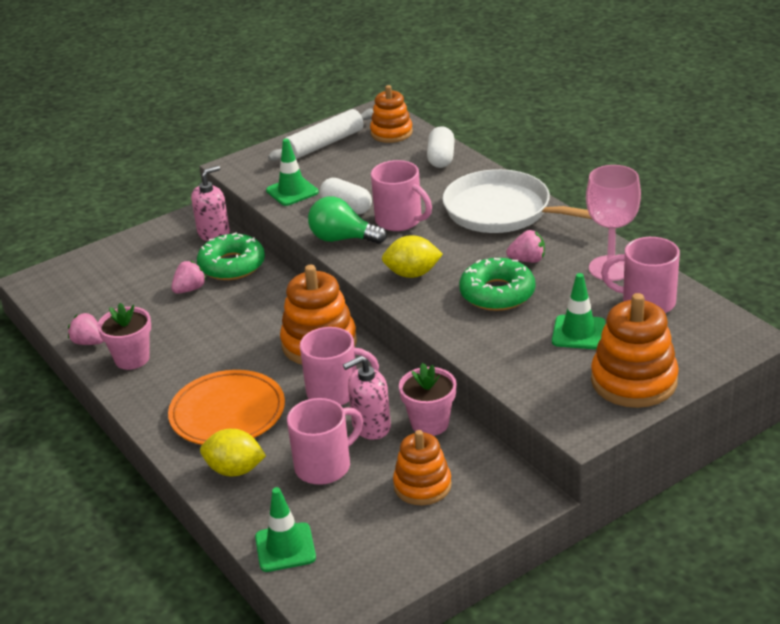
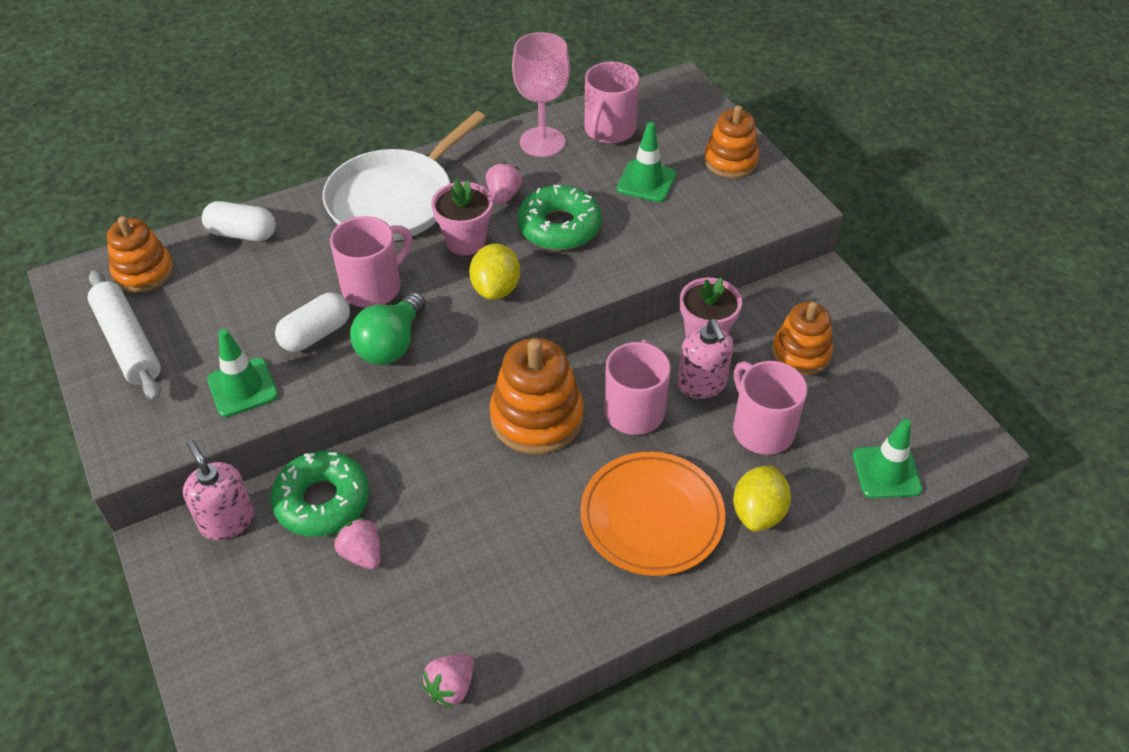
camera: 85 degrees left, 15 degrees up
(132, 359) = (509, 627): pink flower pot -> pink flower pot (465, 241)
(634, 381) = (730, 161): orange stacking toy -> orange stacking toy, size x0.66

